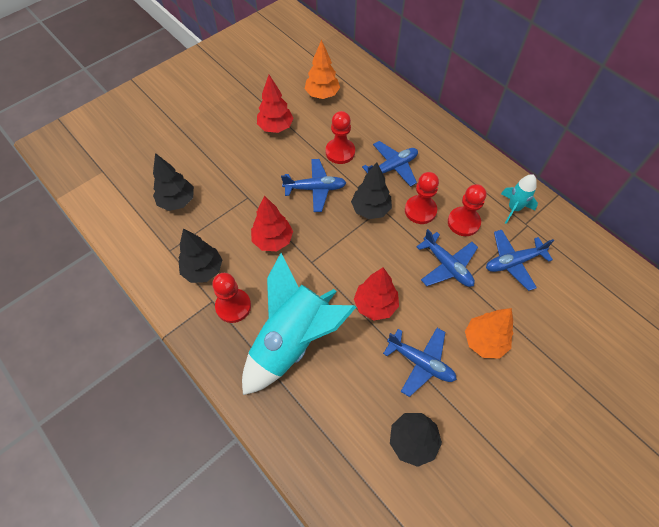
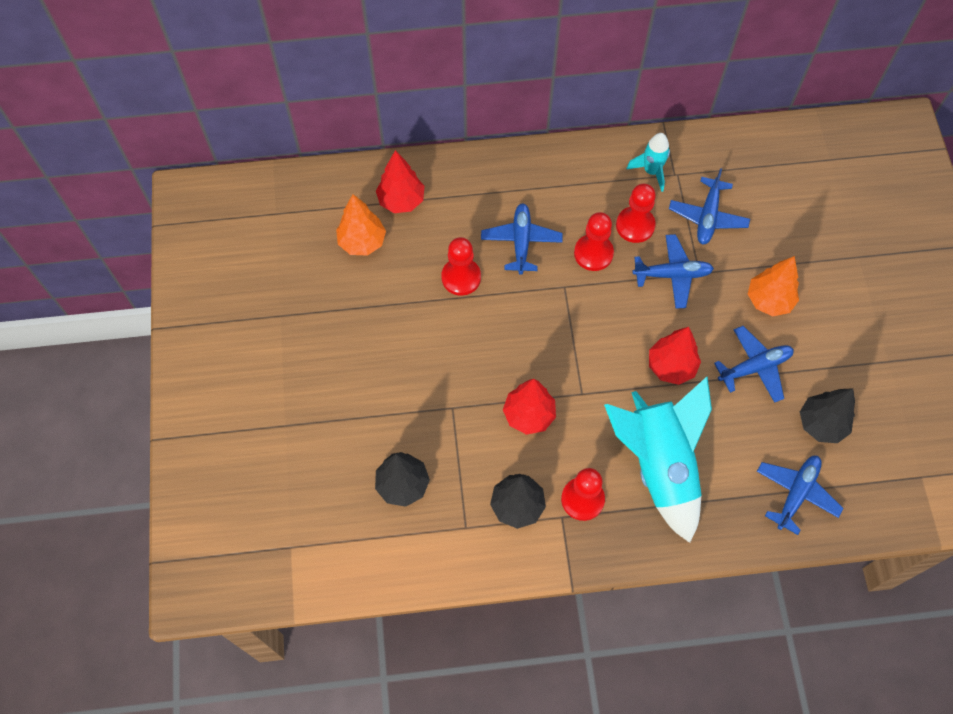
camera: 55 degrees left, 5 degrees up
(275, 127) = (373, 320): red tree -> red tree (401, 201)
(315, 189) = (492, 333): blue plane -> blue plane (796, 493)
(370, 209) = (558, 298): black tree -> none

